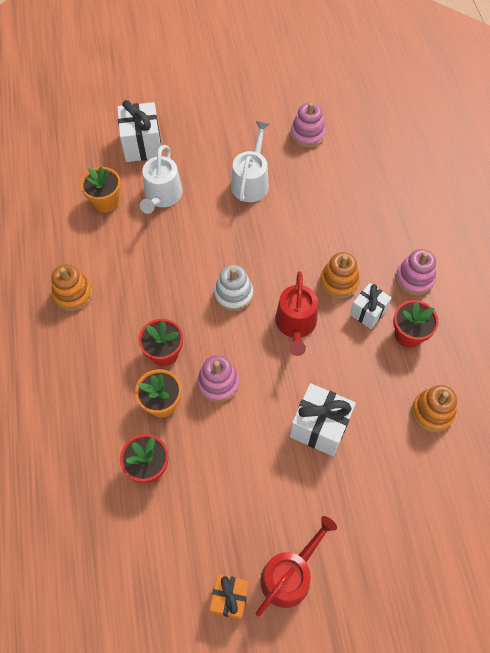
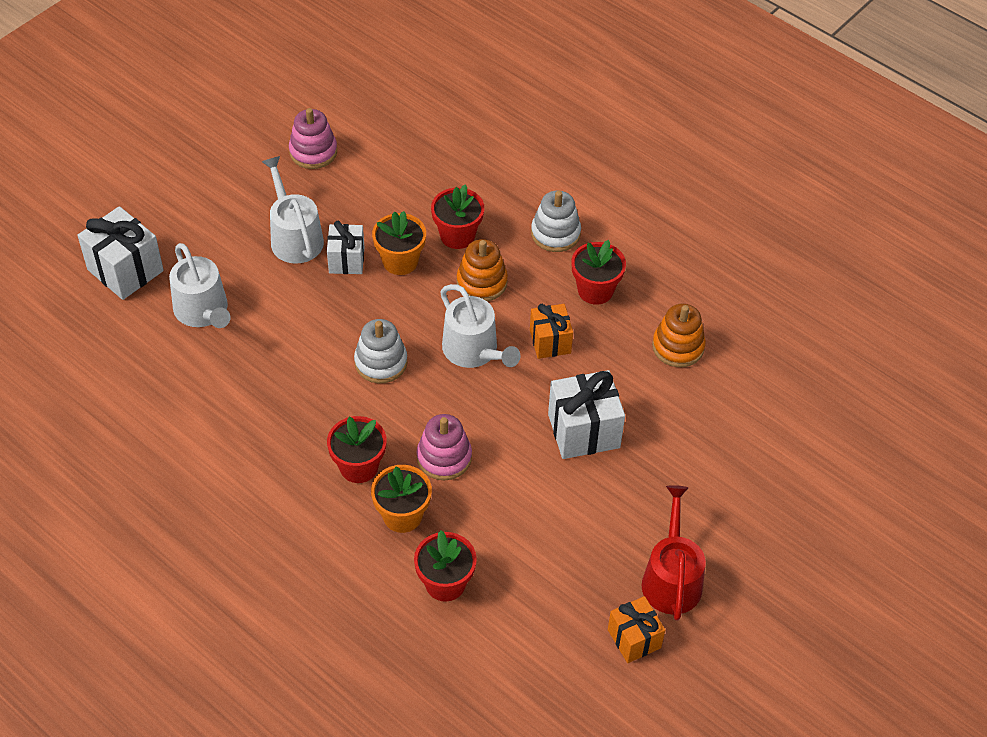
camera: 40 degrees left, 10 degrees down
(73, 294) = (195, 474): orange stacking toy -> none
(106, 202) = (140, 356): orange flower pot -> orange flower pot (400, 261)
(296, 324) = (474, 351): red watering can -> white watering can
(349, 241) = (457, 235): none -> red flower pot
(349, 350) = (550, 342): none -> orange gift
(368, 312) = (537, 294): white gift -> white gift (346, 260)
(414, 279) = (555, 233): pink stacking toy -> white stacking toy

